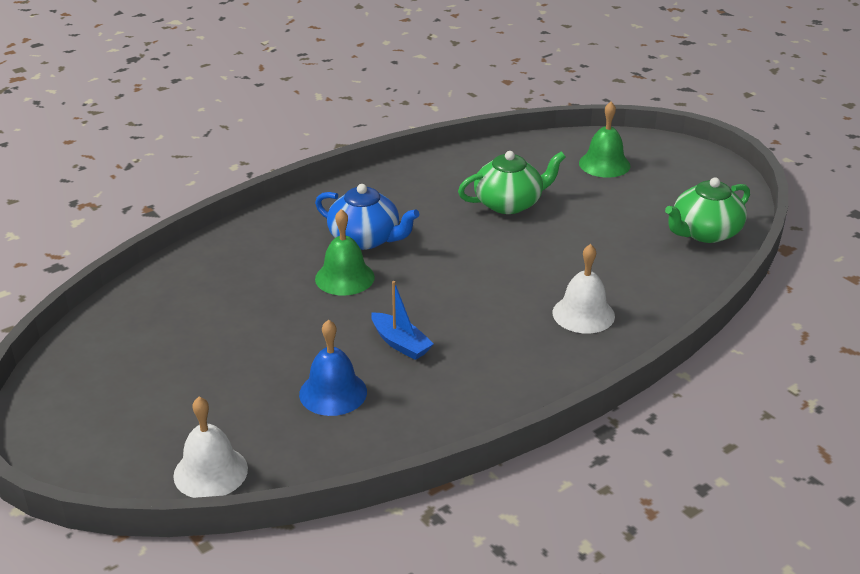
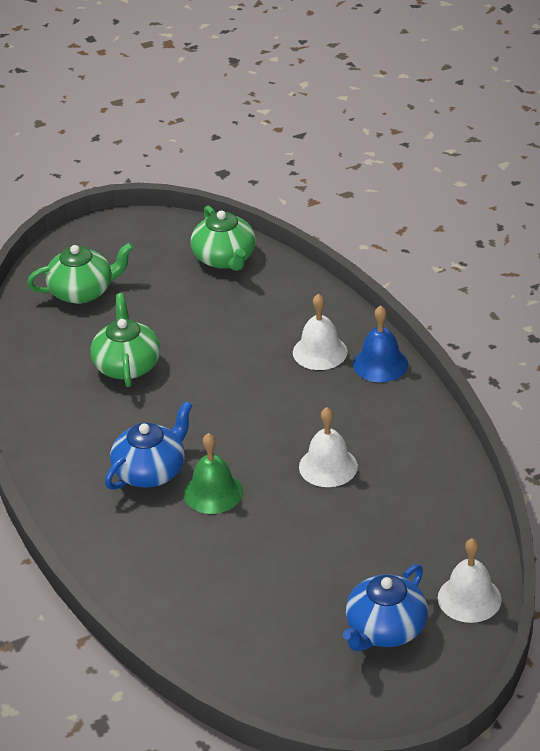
camera: 75 degrees left, 5 degrees up
(161, 413) = (385, 629): none -> blue teapot
(333, 392) = (385, 515): blue bell -> blue bell (380, 364)
(400, 343) = (328, 466): blue boat -> white bell
(604, 164) = (82, 291): green bell -> green teapot

